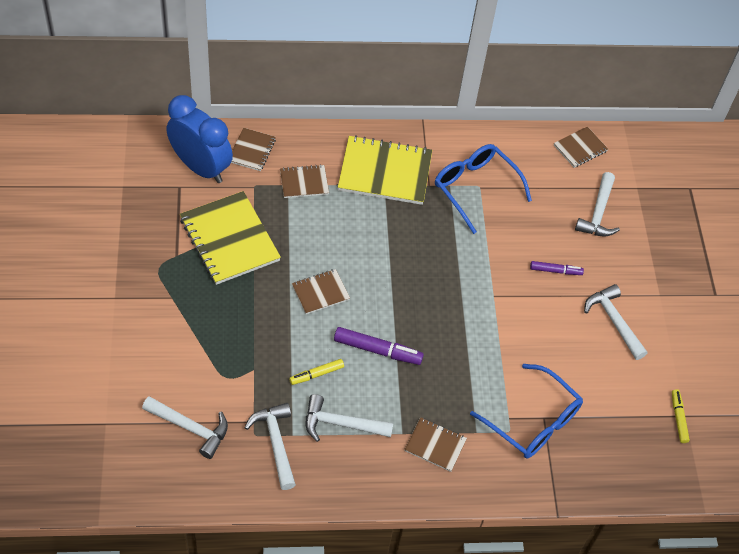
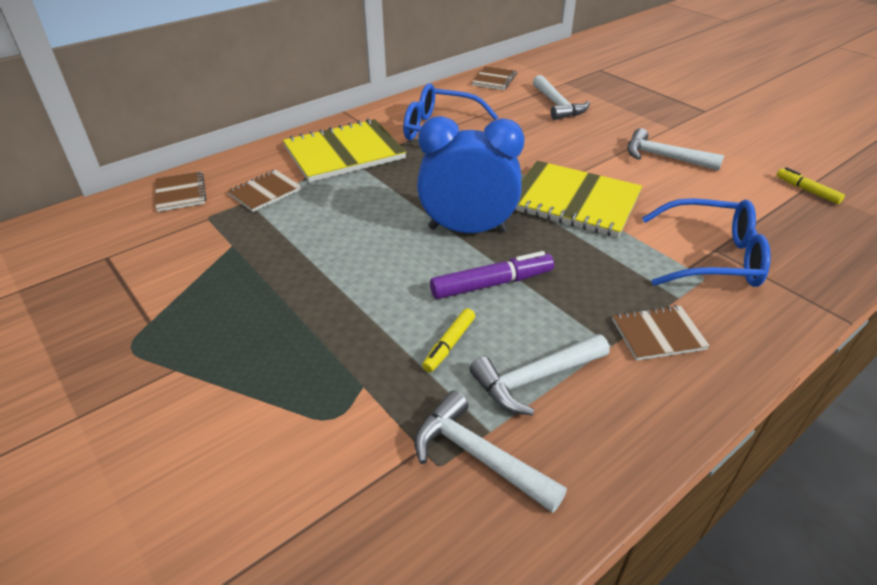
camera: 30 degrees left, 15 degrees down
(190, 428) = (334, 521): white hammer -> none
(201, 167) = (125, 230): blue clock -> blue clock (467, 229)
(229, 239) = (214, 273): yellow notebook -> yellow notebook (574, 201)
(320, 292) = (373, 267): brown notebook -> none
(555, 271) = (575, 149): purple marker -> none

